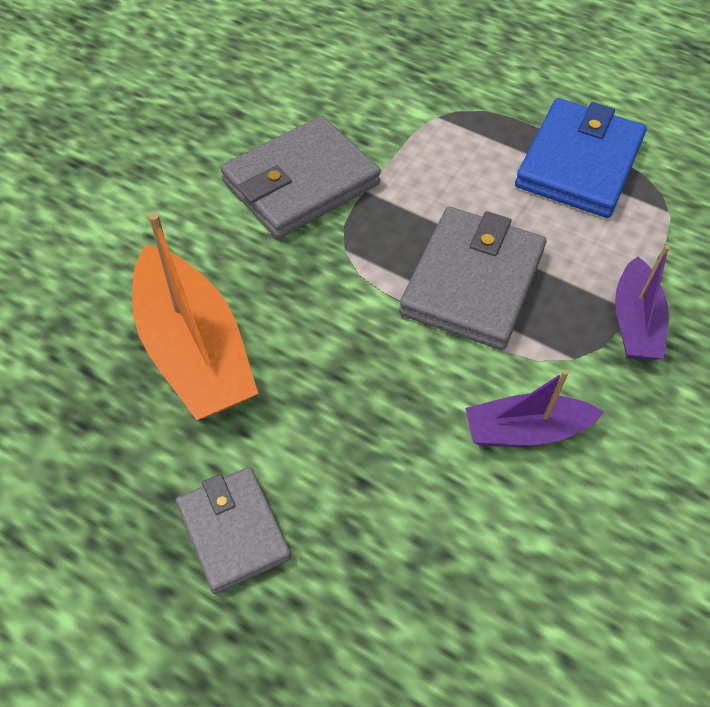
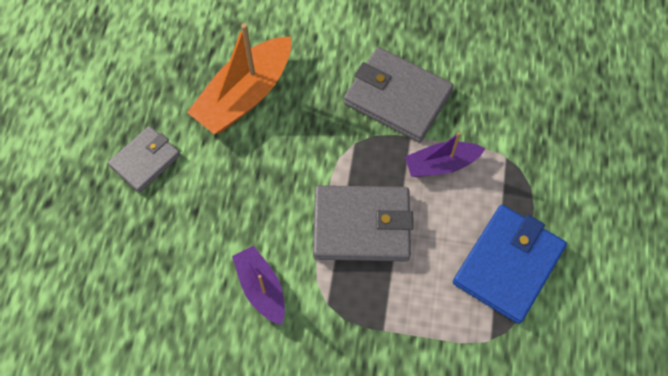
camera: 70 degrees right, 10 degrees up
(579, 163) = (508, 265): blue wallet -> blue wallet turned 60 degrees counterclockwise
(634, 322) = (373, 335): purple boat -> purple boat (441, 164)

